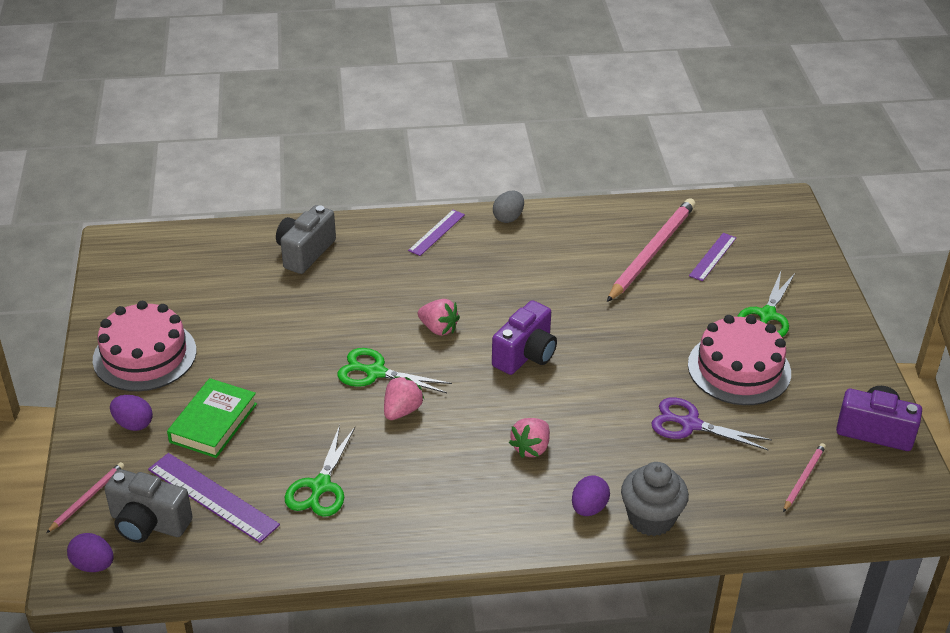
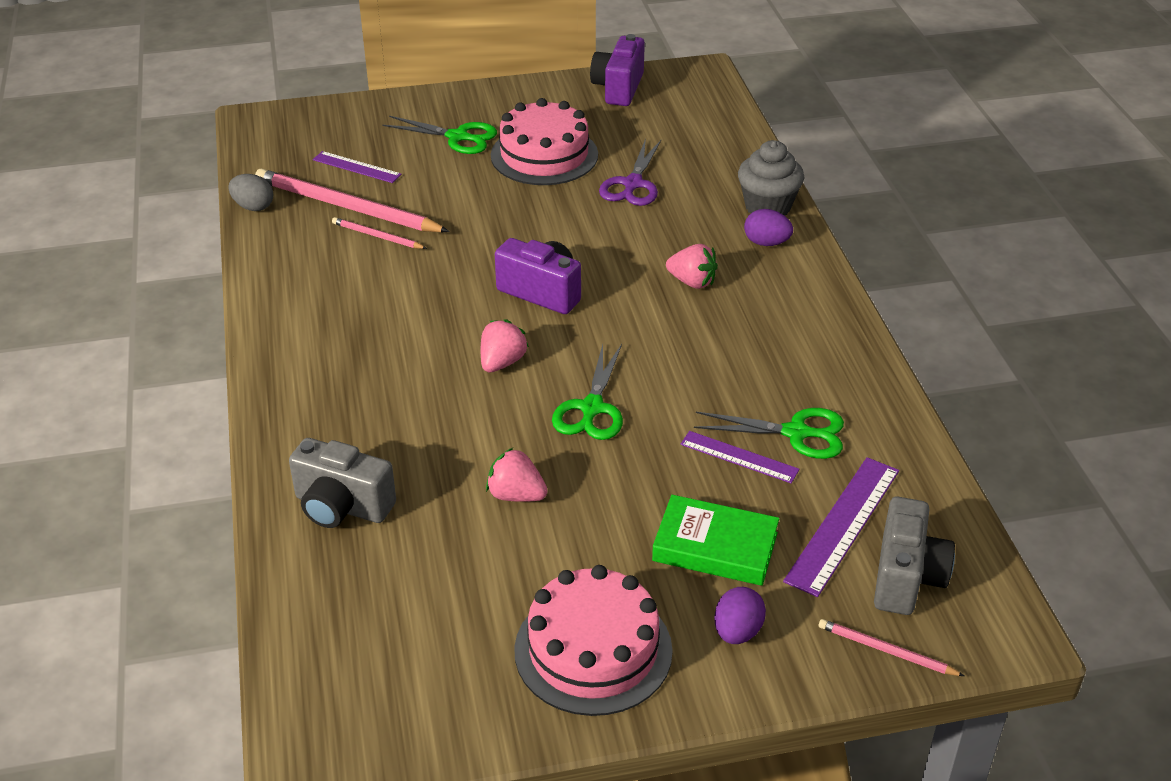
camera: 95 degrees left, 0 degrees up
(93, 565) = (990, 617): purple egg -> none
(402, 410) = (655, 380): pink strawberry -> pink strawberry (516, 495)
(436, 232) = (299, 379): purple ruler -> purple ruler (739, 457)
(508, 217) = (269, 318): grey egg -> grey egg (253, 207)
(804, 478) = (689, 126): pink pencil -> pink pencil (377, 236)

